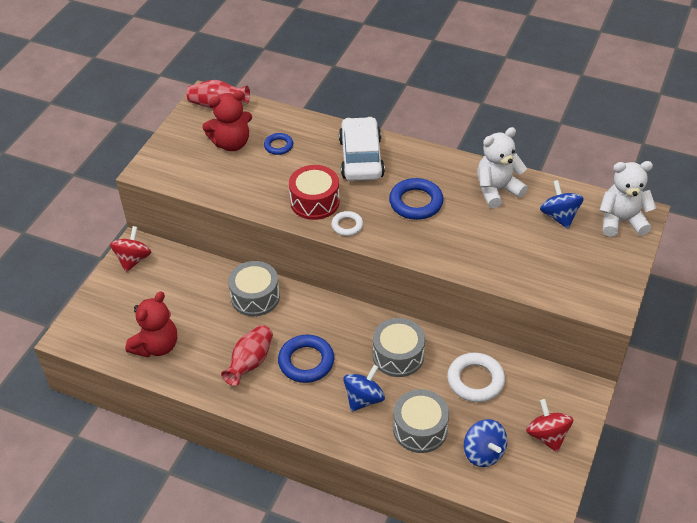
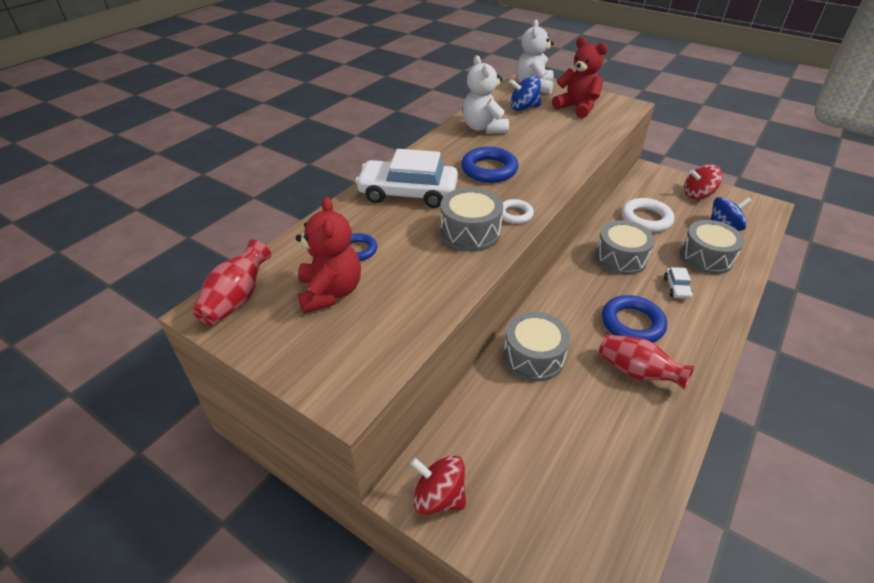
camera: 80 degrees left, 5 degrees down
(156, 346) = (614, 474): red teddy bear -> red teddy bear (577, 108)
(315, 202) = (470, 232): red drum -> grey drum
(364, 399) = (676, 287): blue spinning top -> white car

